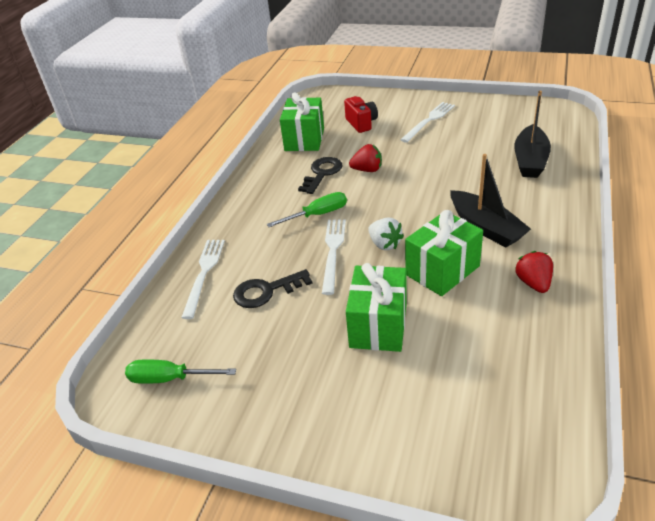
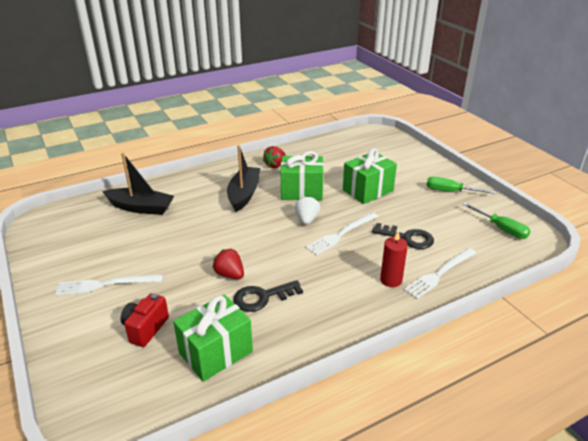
camera: 140 degrees left, 5 degrees down
(242, 242) = (391, 280): none -> red candle
(317, 215) = (316, 264): green screwdriver -> green screwdriver (450, 191)
(530, 160) = (141, 207): black boat -> black boat turned 45 degrees clockwise

